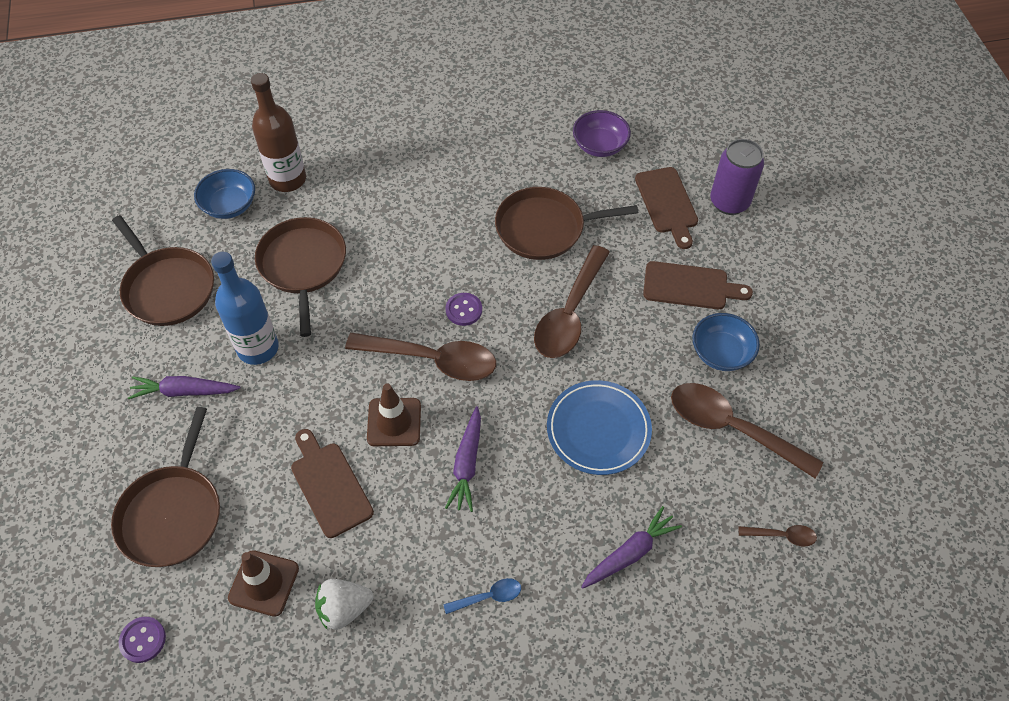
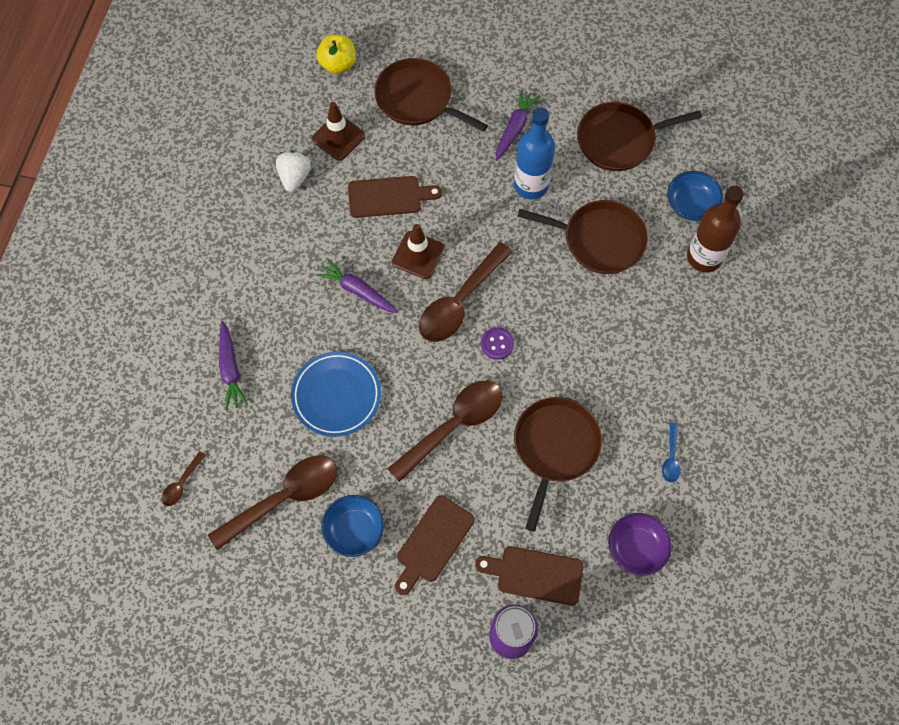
camera: 115 degrees right, 10 degrees up
(143, 640) = (338, 64): purple button -> yellow apple
(488, 597) = (253, 265): blue spoon -> blue spoon (671, 457)
(569, 313) = (454, 425): brown spoon -> brown spoon turned 90 degrees clockwise

